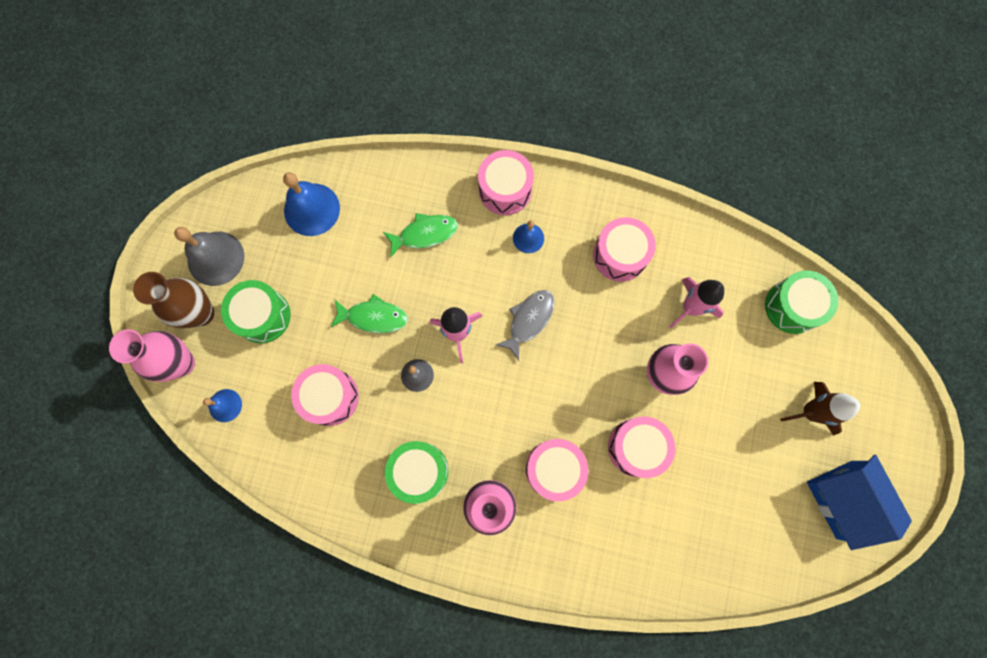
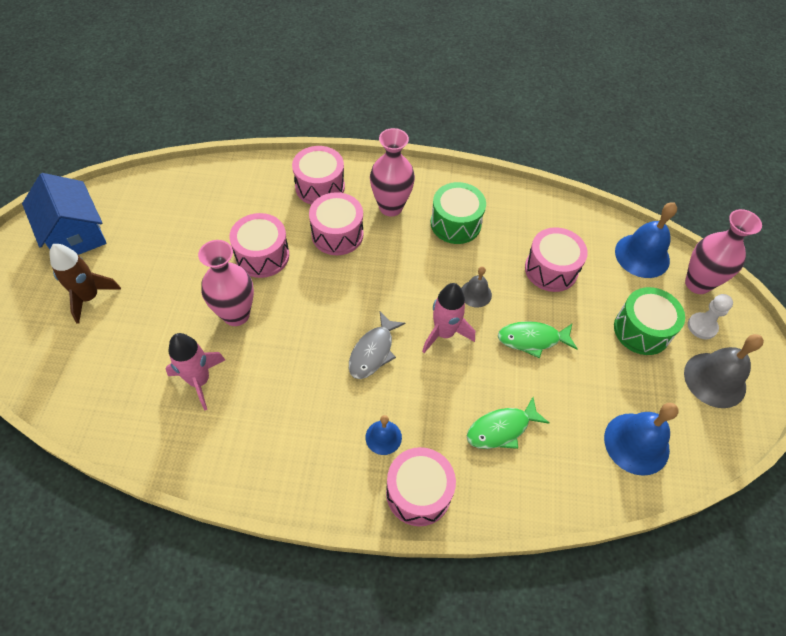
camera: 170 degrees right, 20 degrees down
(201, 313) = (702, 326): brown vase -> white pawn
(225, 405) = (642, 255): blue bell -> blue bell, size x1.79
(620, 255) = (276, 429): pink drum -> pink drum (320, 186)
(792, 306) = (84, 393): green drum -> none

